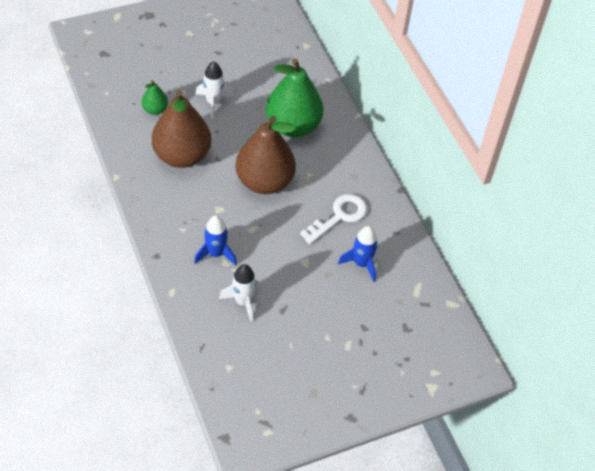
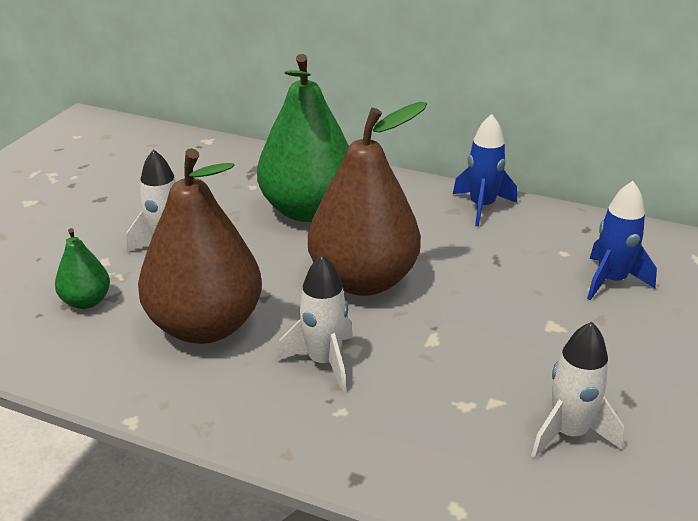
camera: 40 degrees left, 20 degrees down
(202, 205) = (324, 362): none -> white rocket
(216, 254) = (436, 404): blue rocket -> blue rocket (482, 207)
(339, 216) = (506, 255): white key -> none

